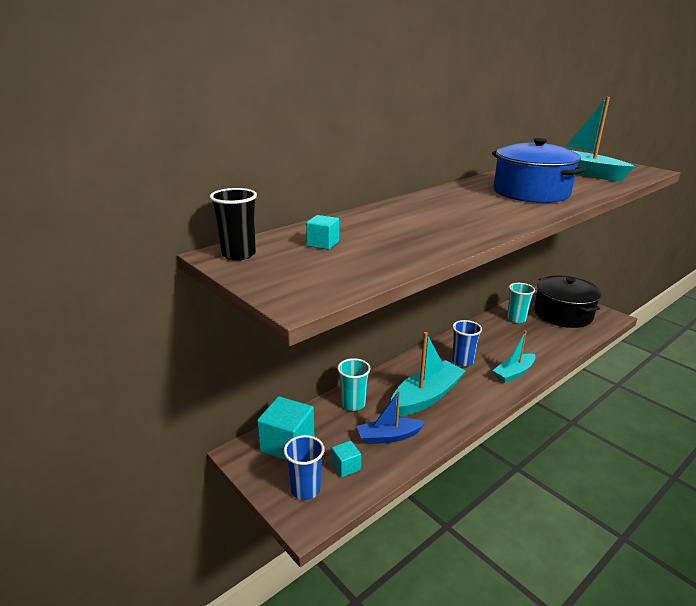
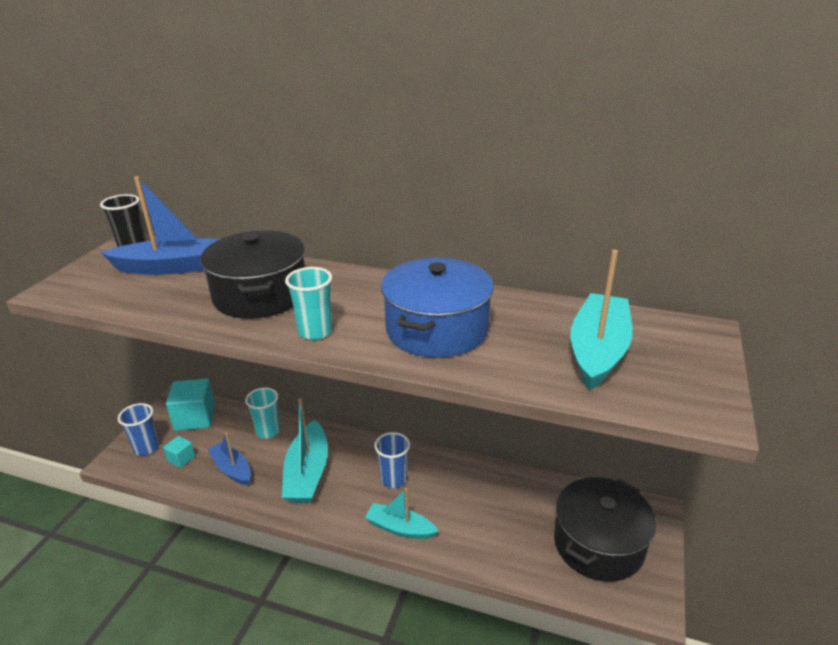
camera: 60 degrees right, 5 degrees up
(323, 244) = (173, 267): turquoise cube -> blue boat
(426, 397) = (307, 473): turquoise boat -> turquoise boat turned 75 degrees clockwise
(427, 223) = (260, 295): none -> black pot
(516, 319) = (536, 499): turquoise cup -> turquoise cup (315, 332)

